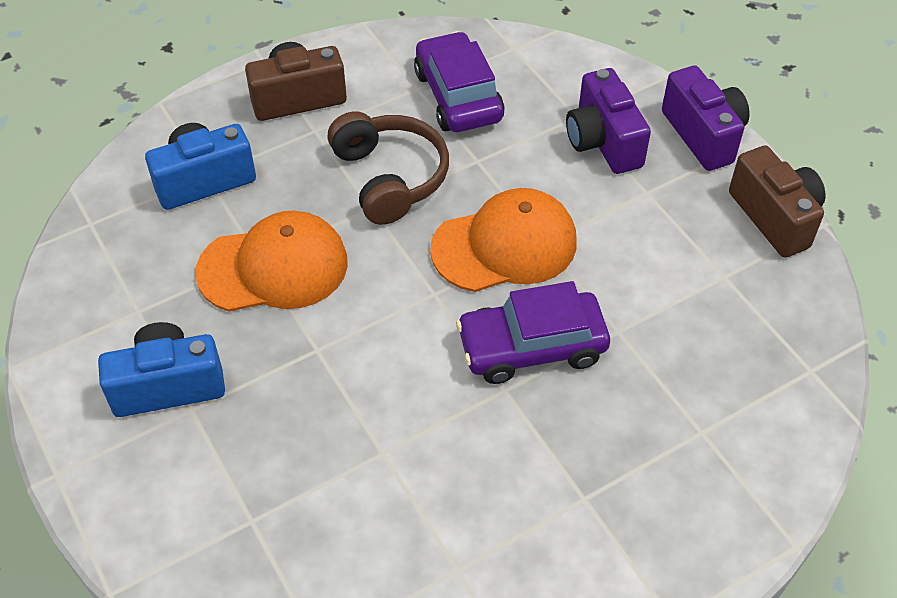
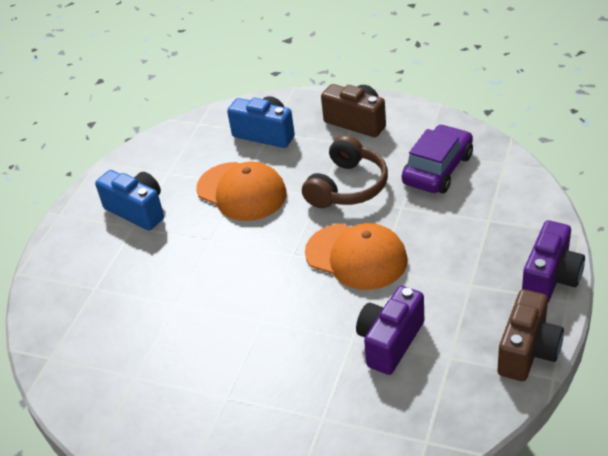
camera: 55 degrees right, 10 degrees down
(532, 347) = (300, 312): purple car -> none
(603, 142) = (484, 242): purple camera -> purple camera (390, 342)

